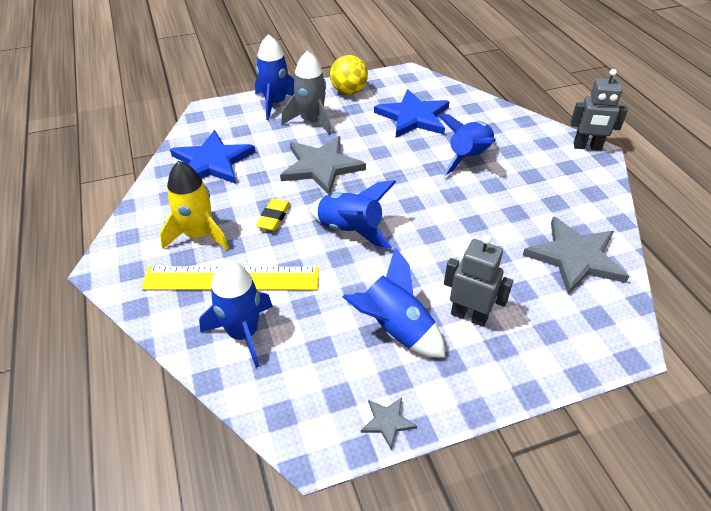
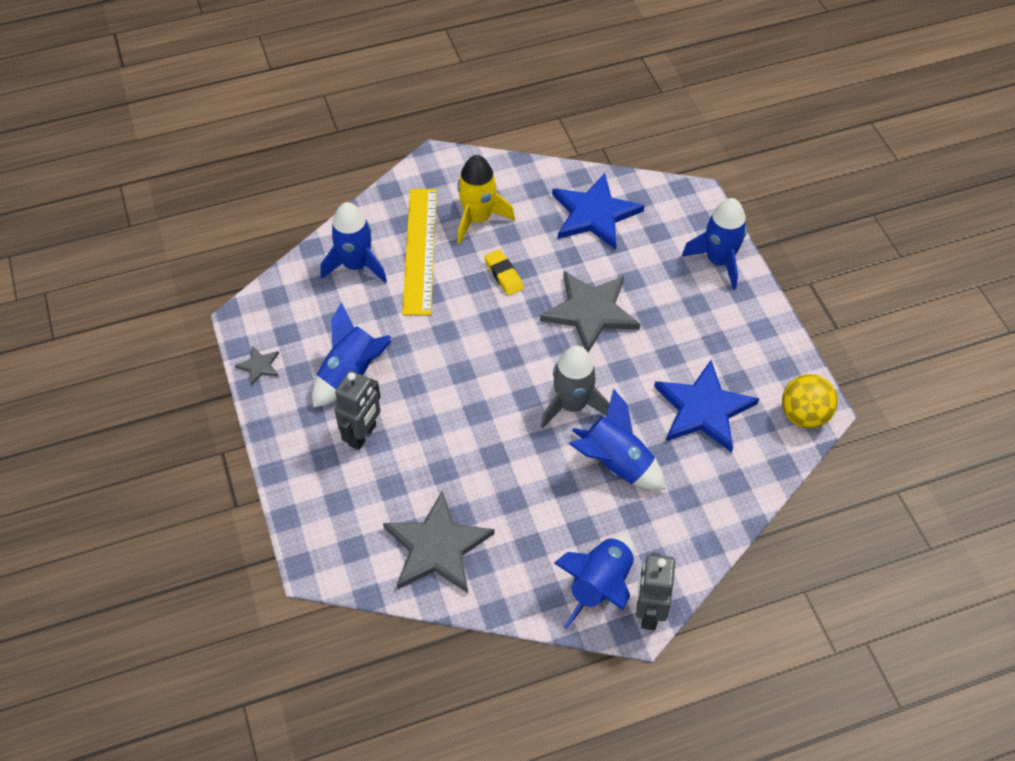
camera: 90 degrees right, 10 degrees up
(273, 217) = (503, 275): yellow eraser -> yellow eraser turned 45 degrees clockwise
(311, 121) = (683, 299): grey rocket -> grey rocket (572, 405)
(349, 91) = (758, 337): yellow ball -> yellow ball (804, 415)
(350, 230) = (483, 340): blue rocket -> blue rocket (600, 586)

